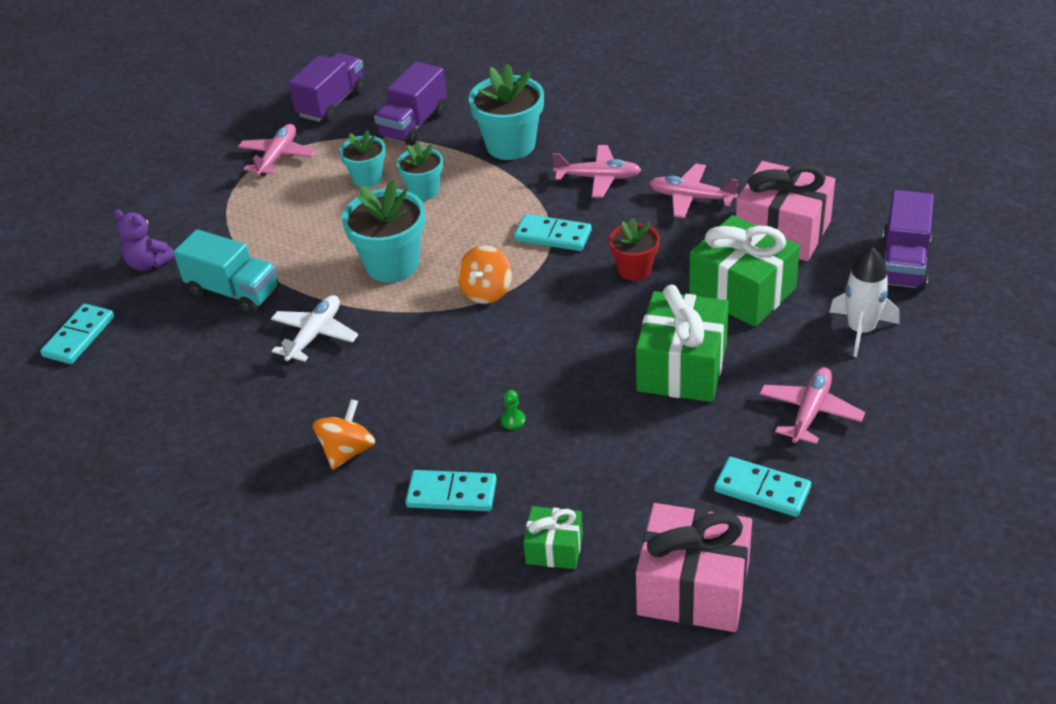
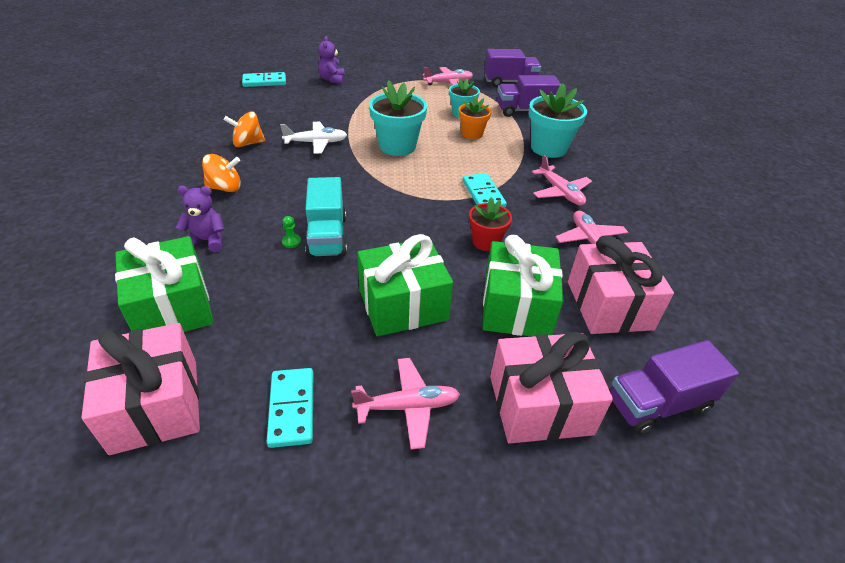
camera: 50 degrees right, 0 degrees up
(234, 292) = (331, 108): turquoise truck -> turquoise truck (327, 236)
(424, 191) = (472, 134): turquoise flower pot -> orange flower pot
(451, 494) = (207, 241): turquoise domino -> purple teddy bear
(486, 292) = (405, 187): orange spinning top -> orange spinning top (248, 143)
(554, 548) = (172, 307): green gift -> green gift, size x1.88
(861, 330) = (540, 405): white rocket -> pink gift

